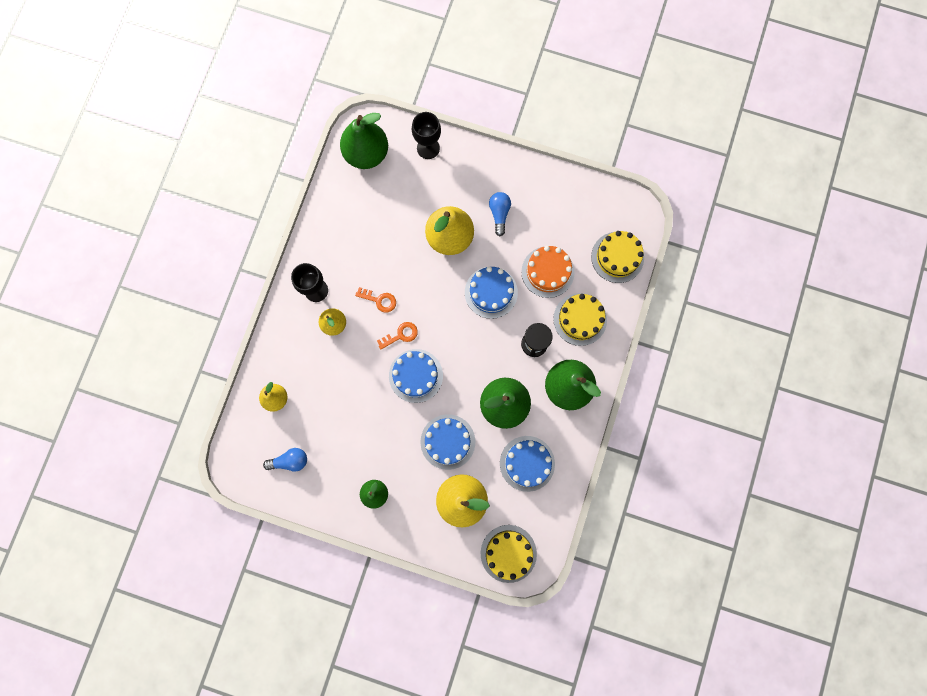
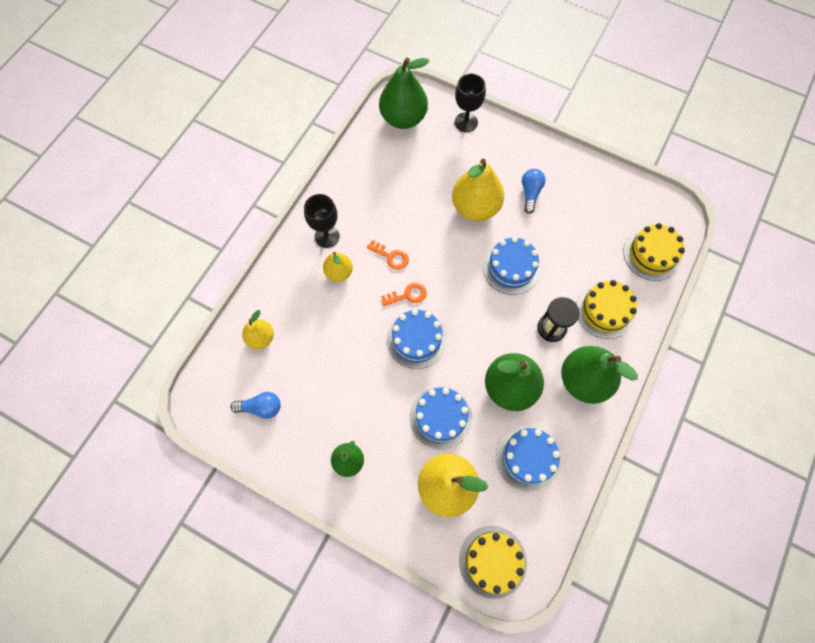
camera: 10 degrees right, 10 degrees down
(547, 272) = (575, 257): orange cake -> none

